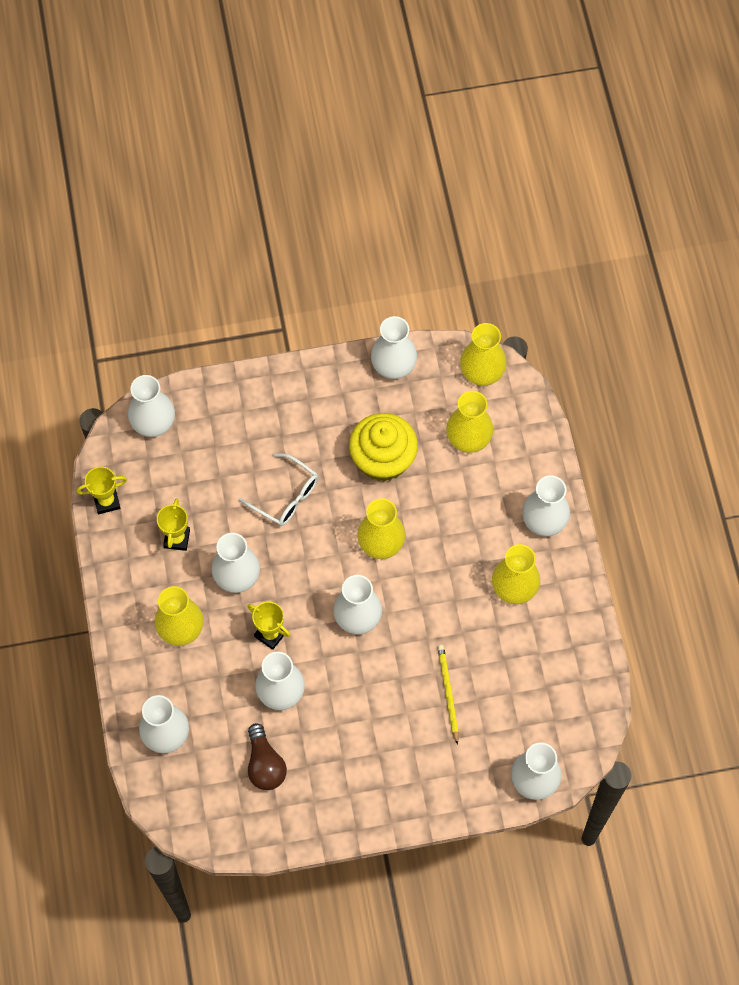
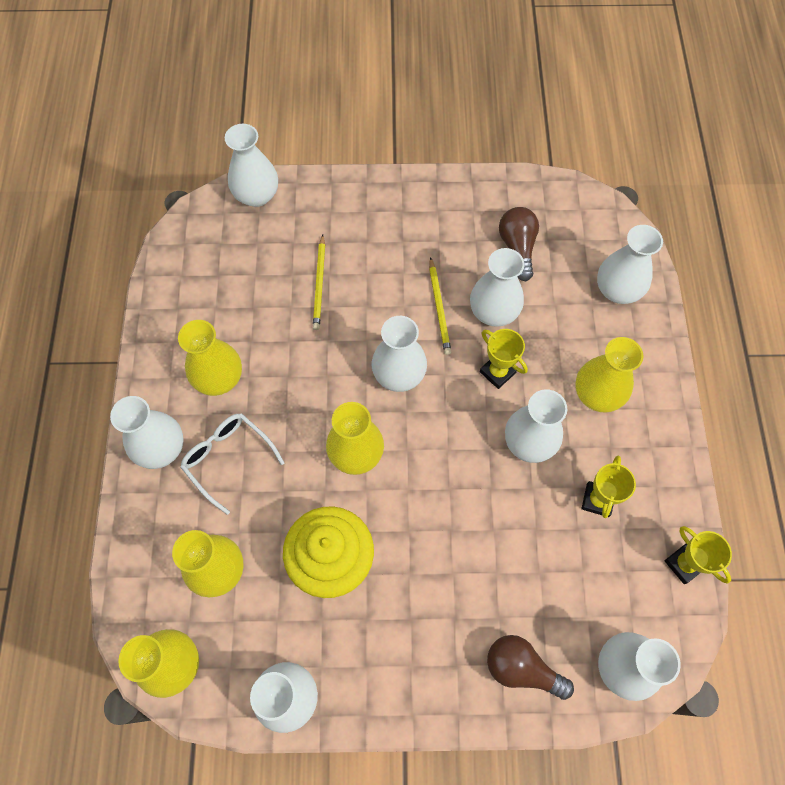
camera: 170 degrees left, 0 degrees up
(106, 501) = (684, 564): yellow trophy -> yellow trophy turned 60 degrees clockwise
(228, 410) = (521, 668): none -> brown light bulb
(286, 496) = (460, 531): white glasses -> white glasses (228, 459)
(331, 687) = (439, 308): none -> yellow pencil

